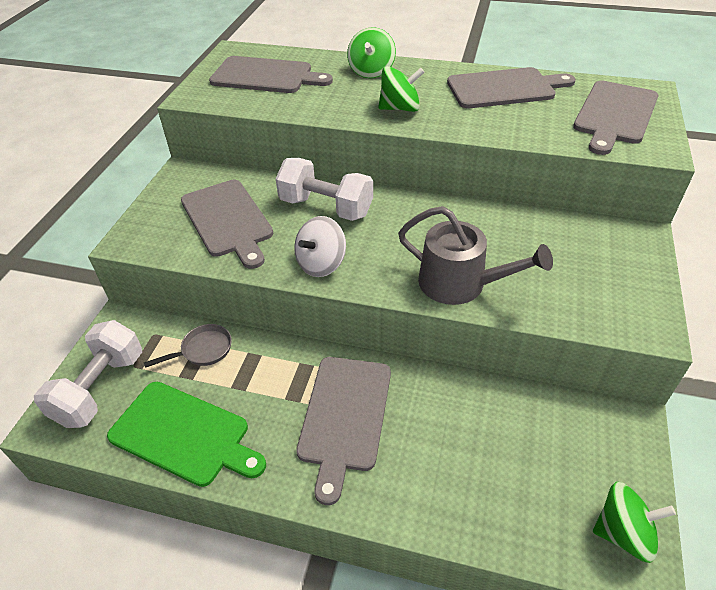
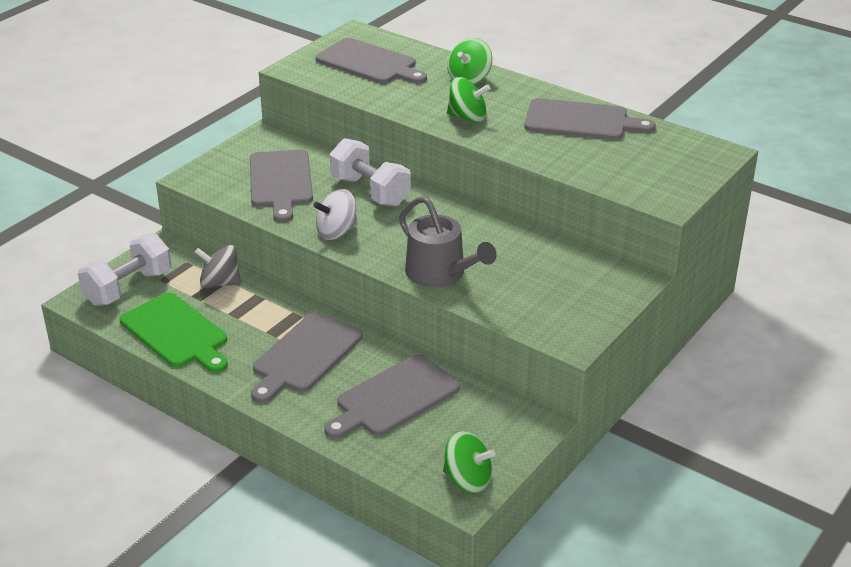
camera: 20 degrees right, 10 degrees down
(203, 350) = (220, 283): grey pan -> grey spinning top
(614, 114) = (661, 166): grey cutting board -> grey cutting board (394, 398)

